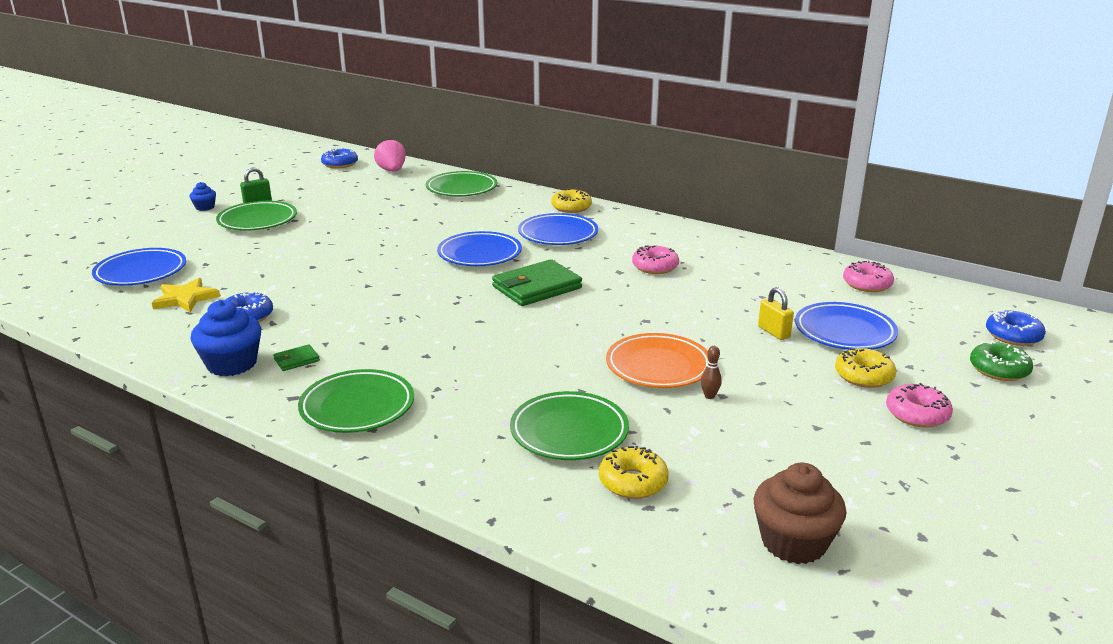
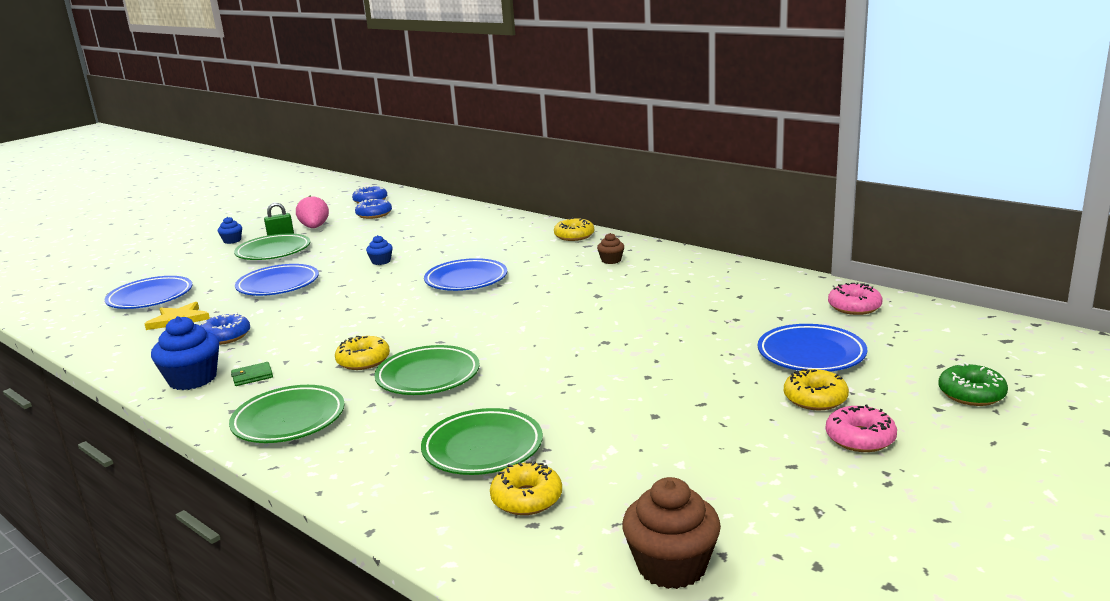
camera: 10 degrees right, 5 degrees down
(381, 233) = (381, 261): none -> blue cupcake
(392, 171) = (416, 206): pink strawberry -> pink strawberry (314, 227)
(408, 342) = (363, 361): none -> yellow donut
(461, 189) = (474, 220): green plate -> green plate (428, 376)
(537, 287) = (508, 310): green wallet -> none
(558, 234) = (550, 261): blue plate -> blue plate (278, 285)
(618, 234) = (611, 260): none -> brown cupcake
(655, 267) = (635, 291): pink donut -> none
(658, 366) = (599, 386): orange plate -> none
(709, 396) = (641, 416): brown bowling pin -> none
(773, 332) = (734, 354): yellow padlock -> none
(1013, 336) = (1001, 359): blue donut -> blue donut (374, 214)

